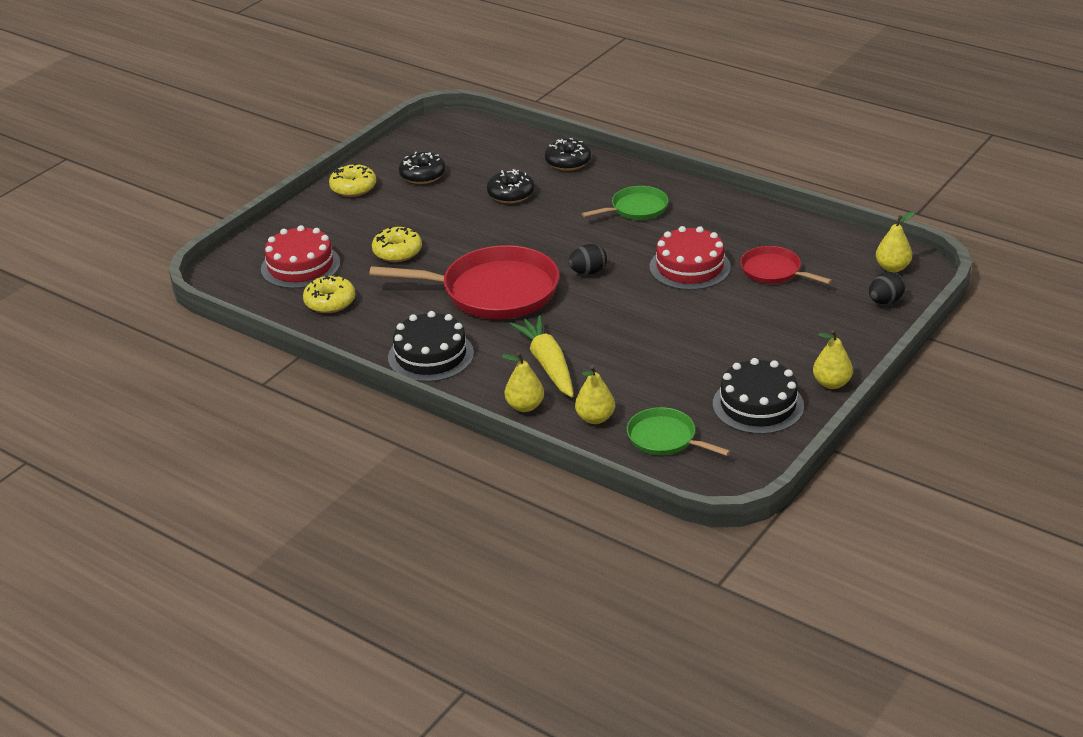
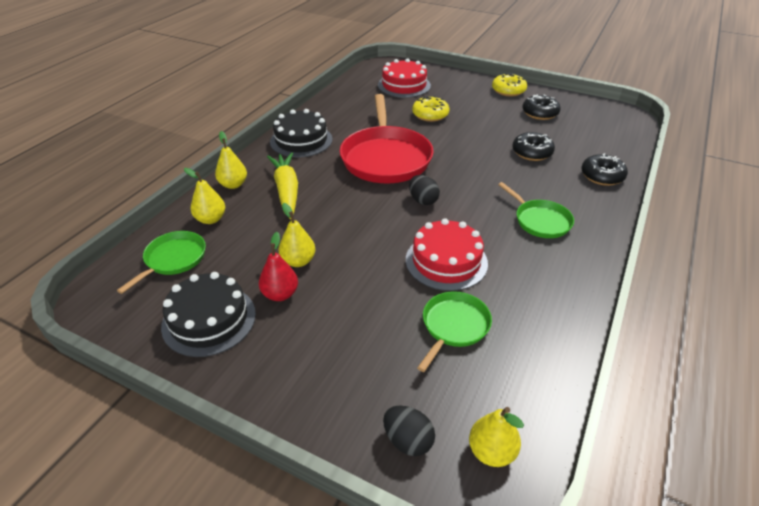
camera: 80 degrees right, 5 degrees up
(330, 302) = (363, 99): yellow donut -> none
(548, 364) = (286, 190): yellow carrot -> yellow carrot turned 75 degrees counterclockwise
(726, 364) = (280, 294): none -> red pear
(773, 271) = (454, 326): red pan -> green pan
(831, 383) = (237, 381): yellow pear -> yellow pear (298, 261)

